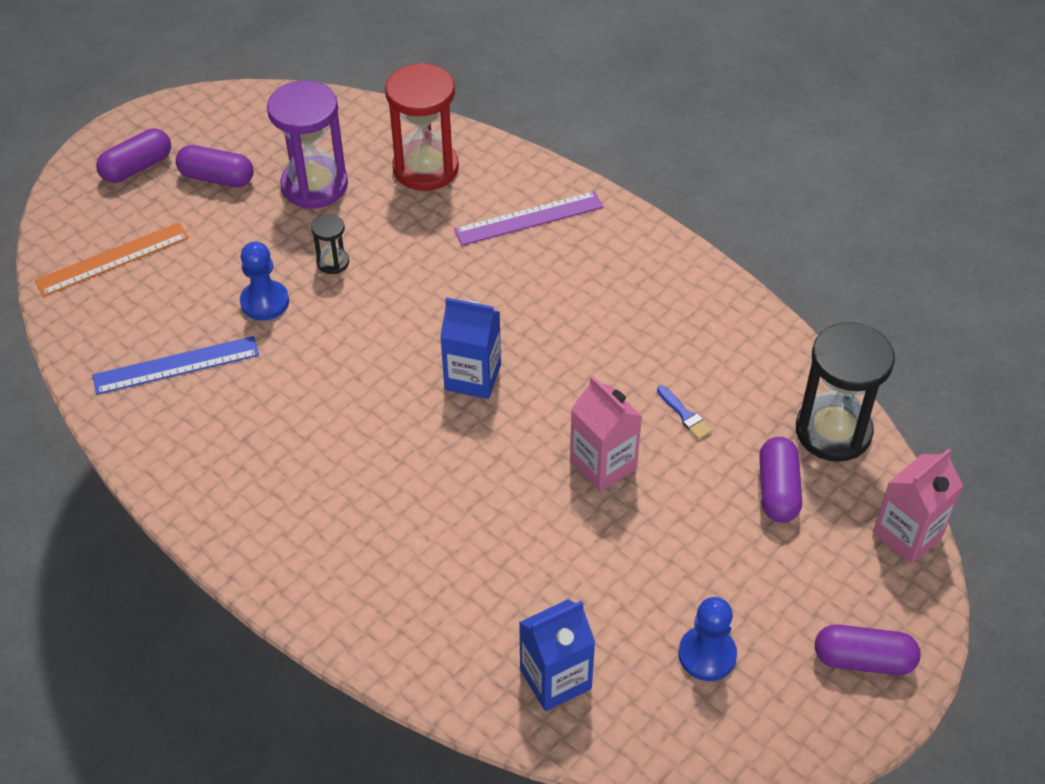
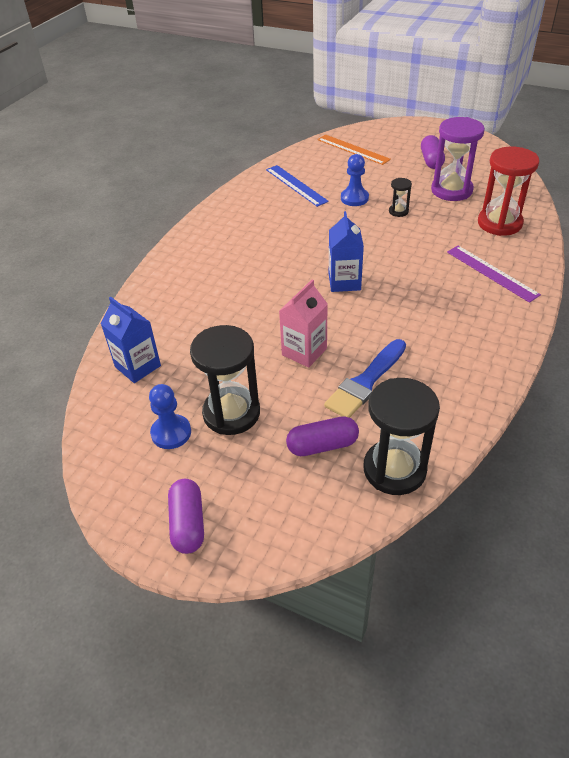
camera: 75 degrees right, 5 degrees down
(137, 167) = (419, 138): purple capsule -> none
(685, 415) = (365, 382): blue brush -> blue brush, size x2.20
(692, 575) = (231, 413): none -> black hourglass
(907, 534) = (314, 535): pink carton -> none

